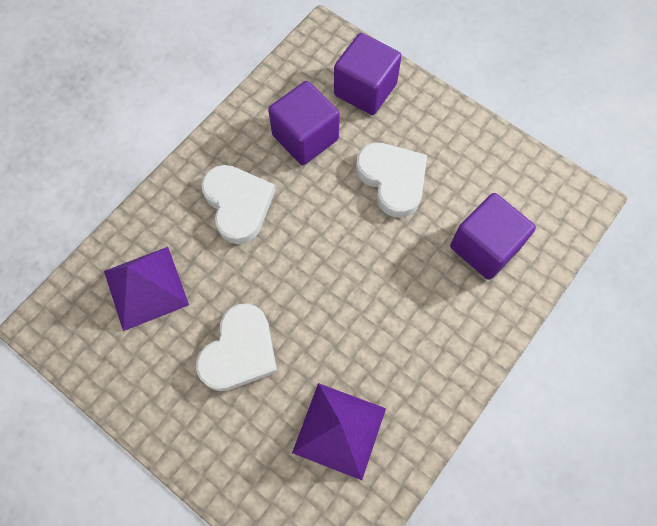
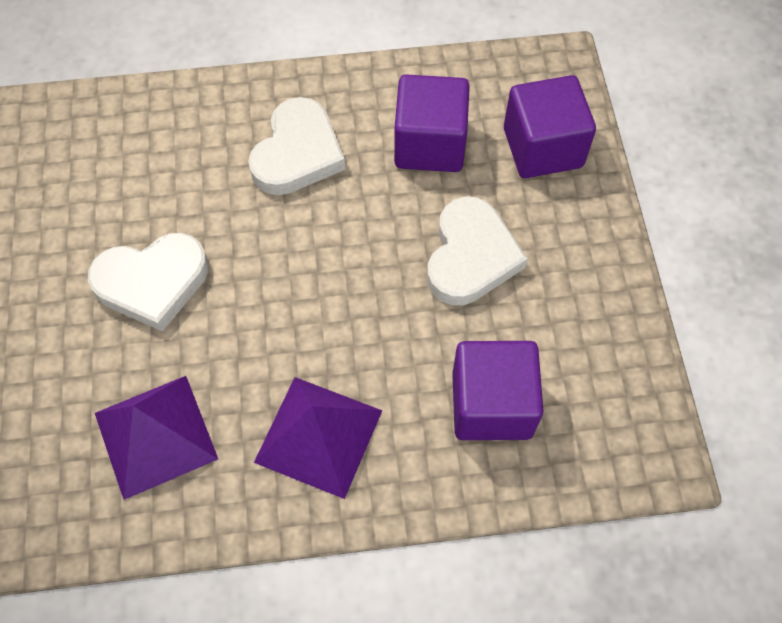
camera: 45 degrees right, 5 degrees down
(146, 288) = (140, 156): purple pyramid -> purple pyramid (318, 436)

